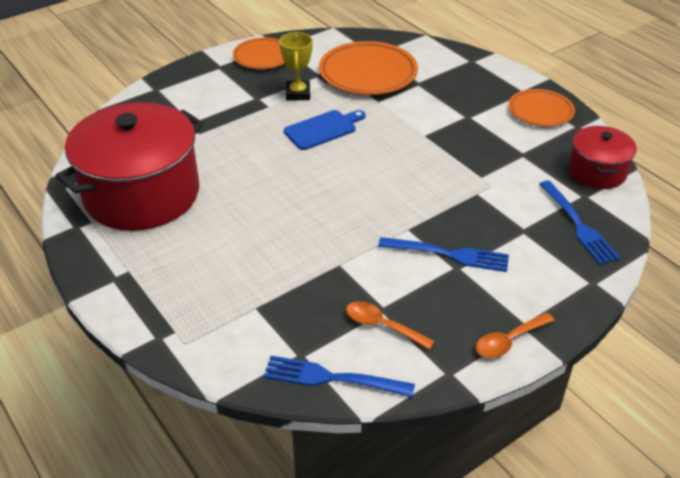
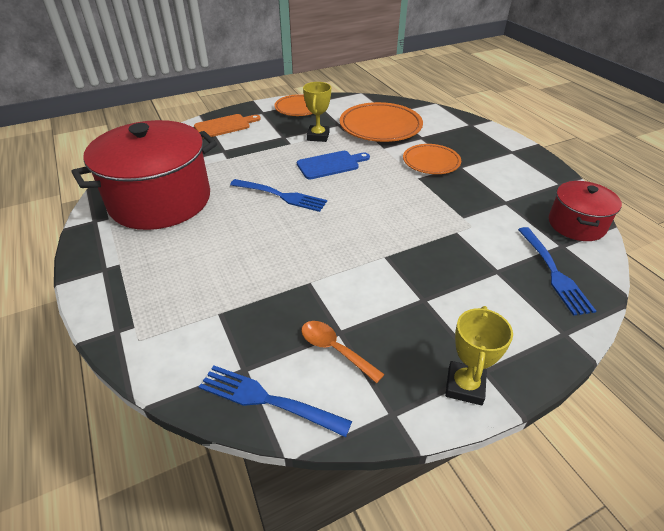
camera: 10 degrees right, 0 degrees up
(180, 90) = (224, 126): none -> orange cutting board
(448, 254) = (418, 285): blue fork -> blue fork (281, 196)
(509, 341) = (465, 386): orange spoon -> yellow trophy
(540, 111) = (526, 168): orange plate -> orange plate (431, 162)

